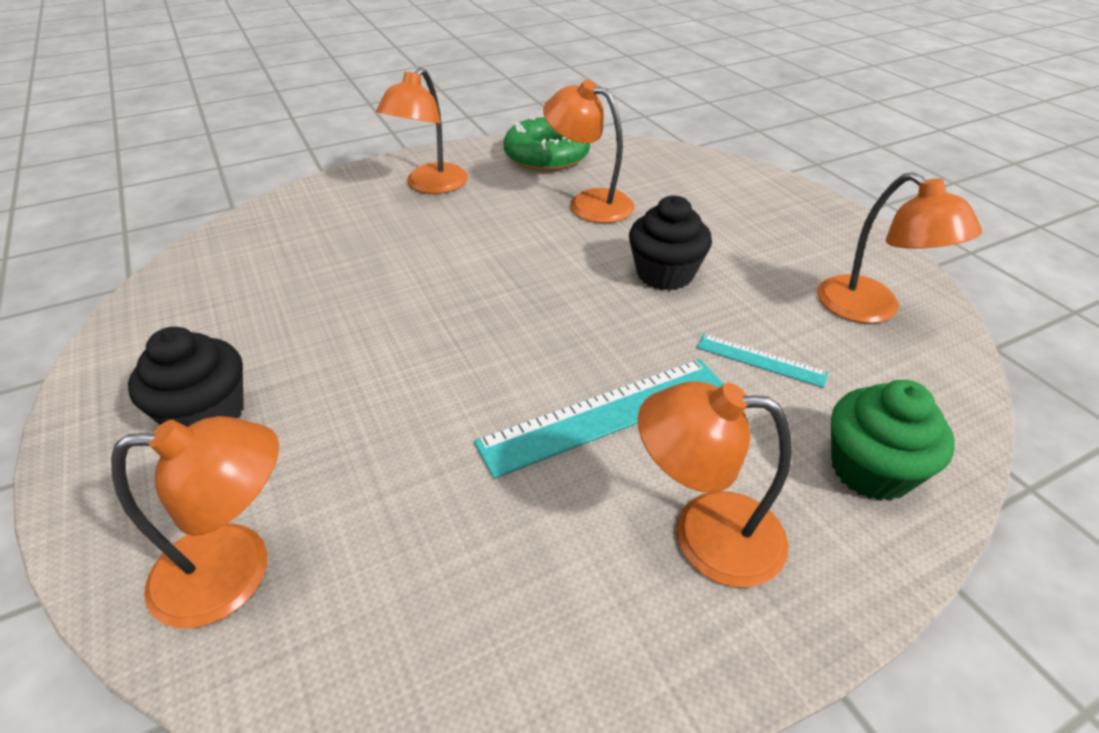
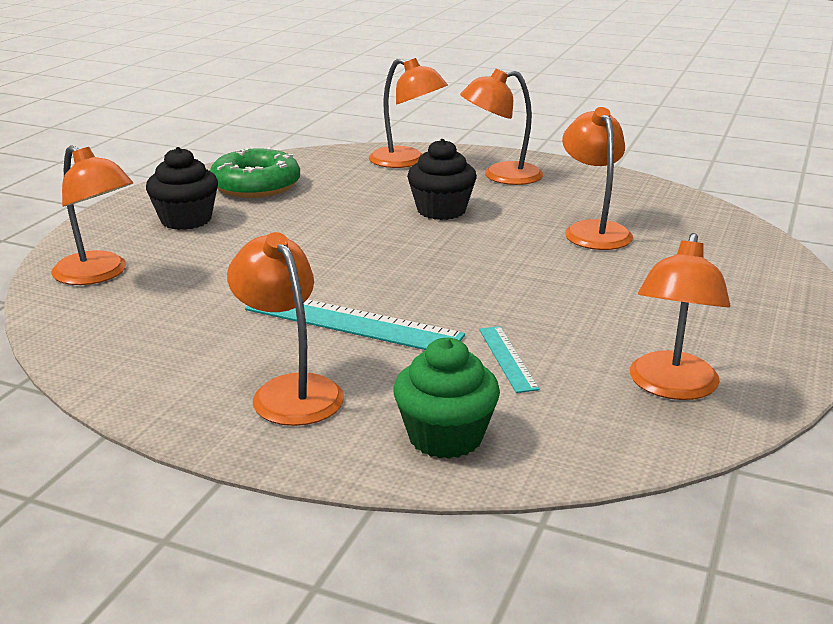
camera: 50 degrees right, 15 degrees down
(319, 209) = (407, 161): none -> orange lamp
(546, 156) = (628, 192): green donut -> green donut (256, 186)
(664, 274) = (552, 289): black cupcake -> black cupcake (441, 210)

